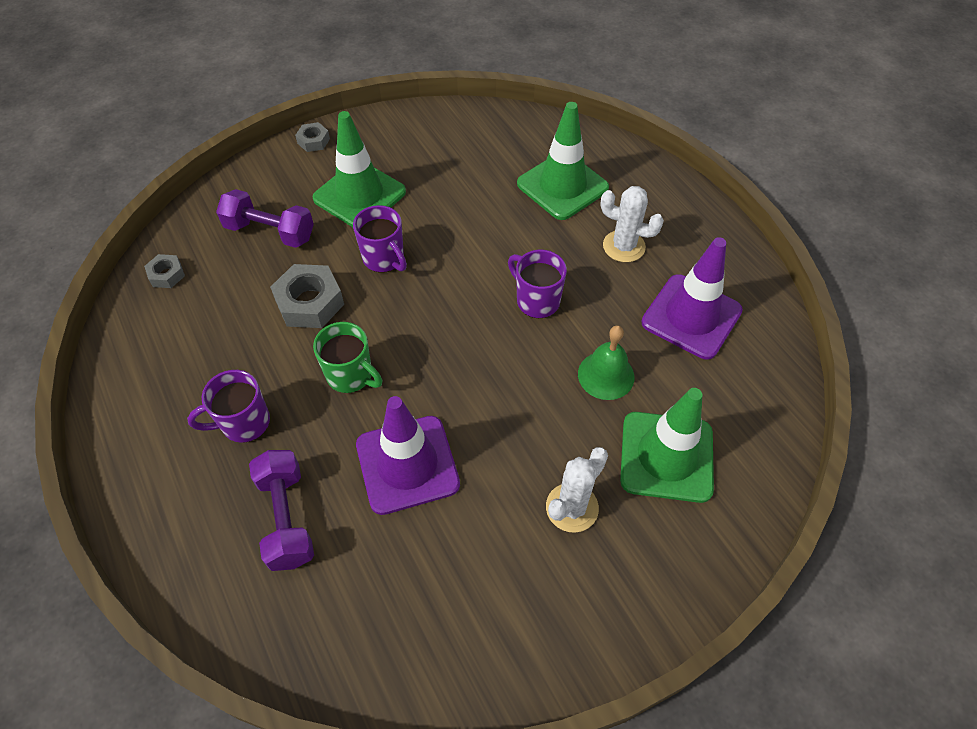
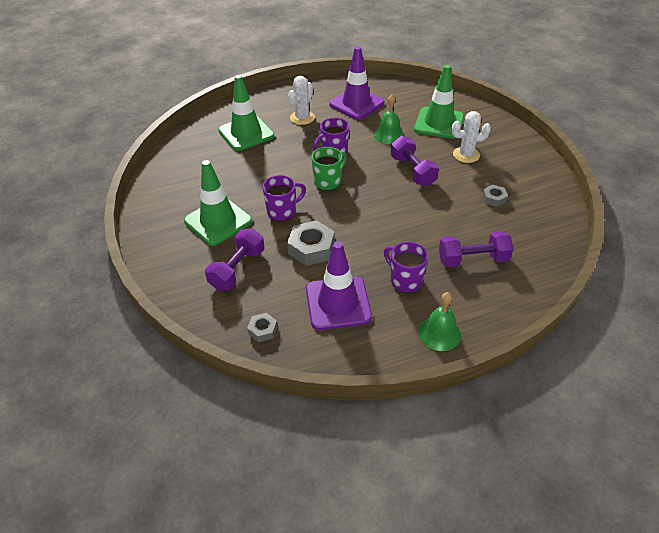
camera: 80 degrees left, 10 degrees down
(140, 472) = (439, 333): none -> green bell
(244, 423) = (405, 280): purple mug -> purple mug turned 150 degrees clockwise
(313, 141) = (148, 244): grey nut -> grey nut (494, 198)
(351, 375) = (375, 230): green mug -> green mug (328, 181)
(407, 464) = (439, 209): purple traffic cone -> purple traffic cone (338, 303)
(506, 419) = (412, 171): none -> purple dumbbell
(572, 507) = (466, 155): white cactus -> white cactus turned 60 degrees counterclockwise

